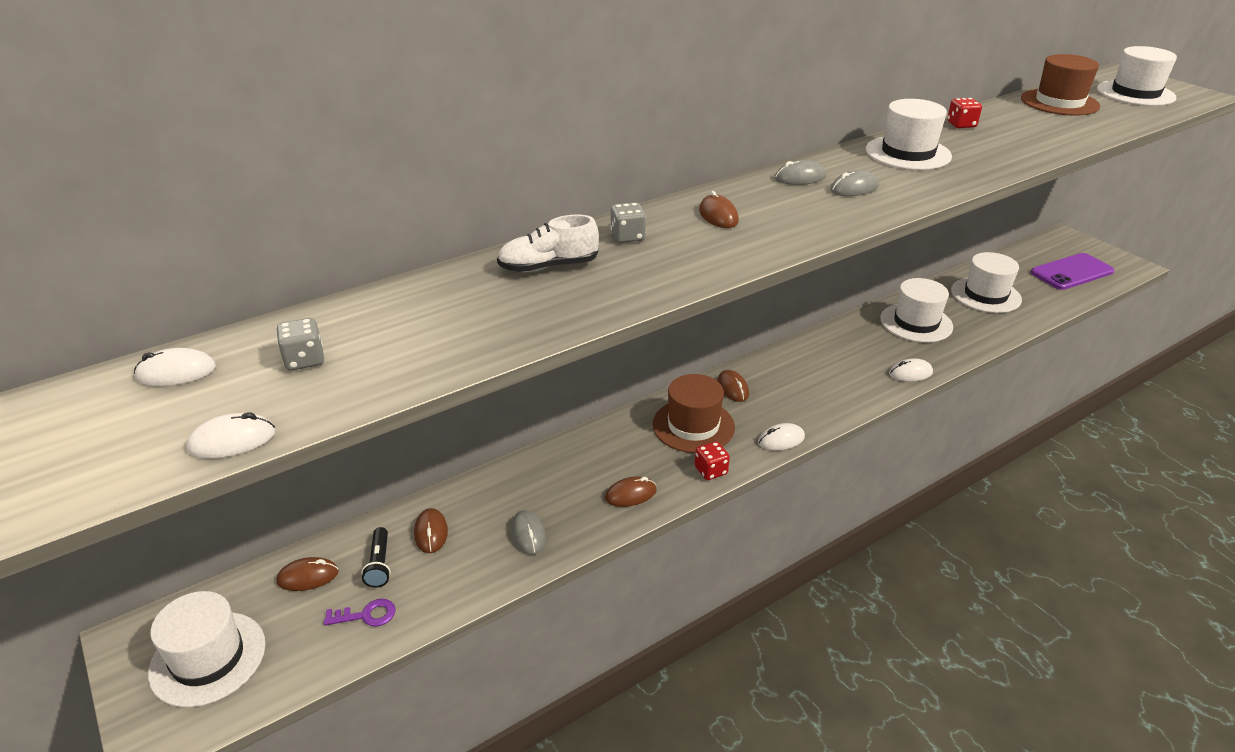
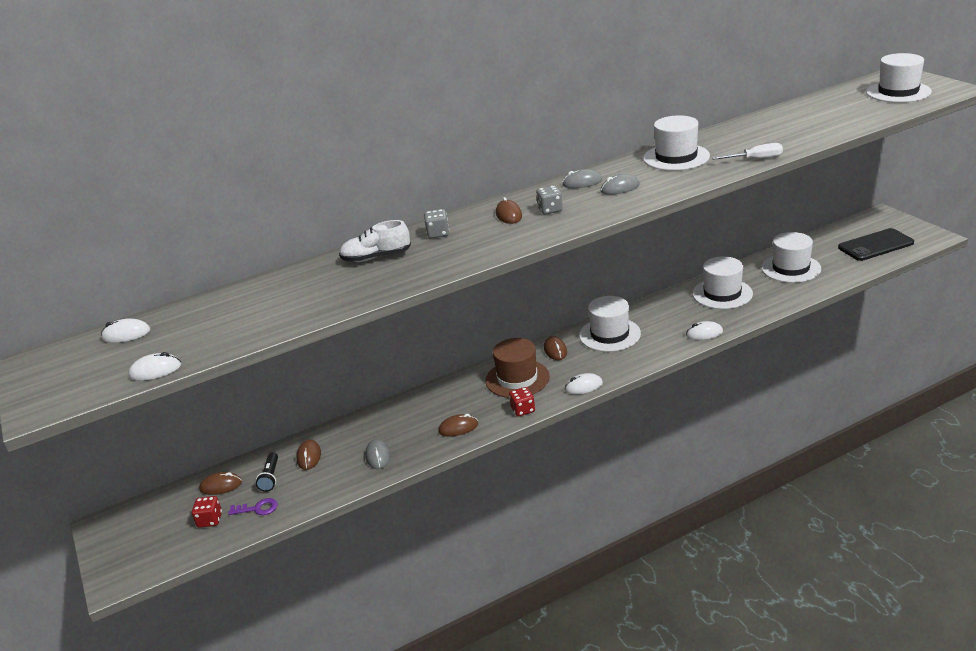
camera: 10 degrees right, 5 degrees down
(208, 658) = (151, 535): white hat -> white hat (609, 334)
(304, 360) = (205, 324): grey dice -> grey dice (550, 210)
(961, 125) = (732, 131): red dice -> red dice (210, 520)
(1011, 162) = (755, 159): none -> white screwdriver
(1059, 102) = (826, 105): brown hat -> none
(1071, 272) = (875, 245): purple phone -> black phone

